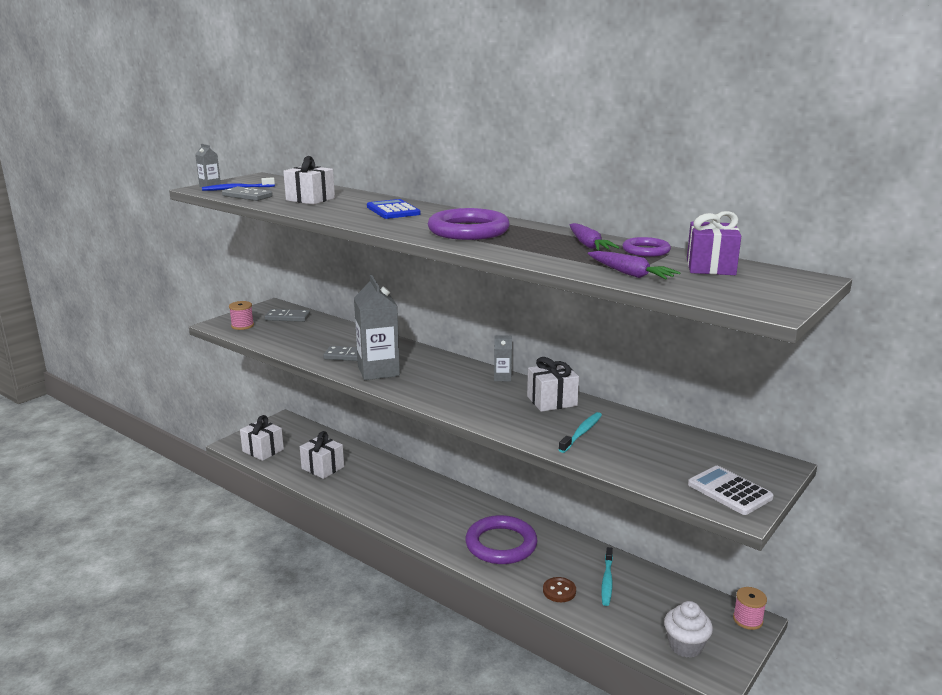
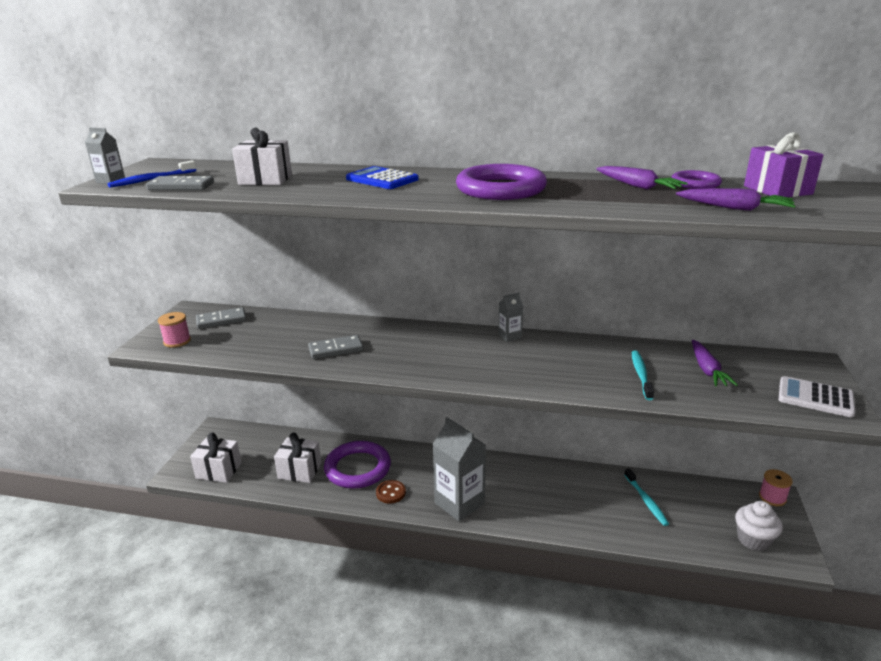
camera: 25 degrees left, 5 degrees up
(378, 371) = (384, 358): grey carton -> grey carton (459, 503)
(501, 544) = (533, 496): purple ring -> purple ring (357, 468)
(552, 401) = (579, 349): white gift -> none
(559, 591) = (618, 525): brown button -> brown button (390, 493)
(652, 444) = (707, 370): none -> purple carrot

